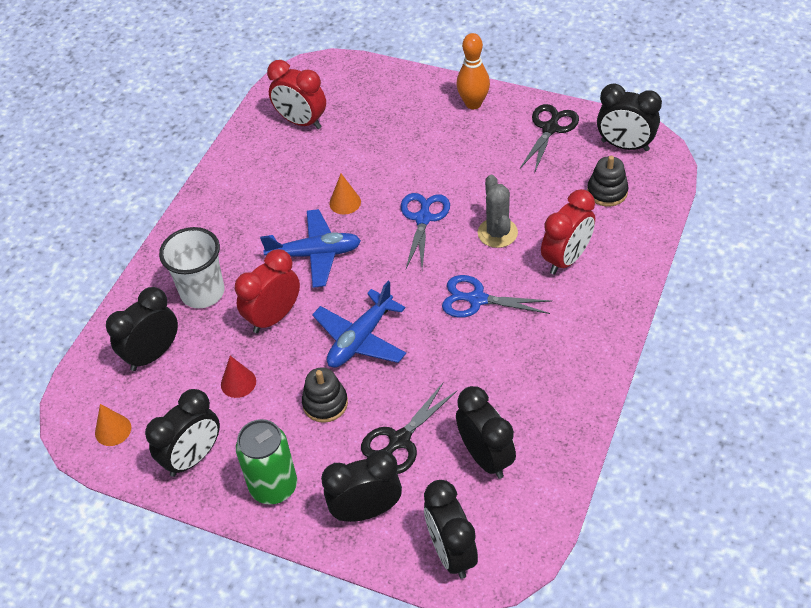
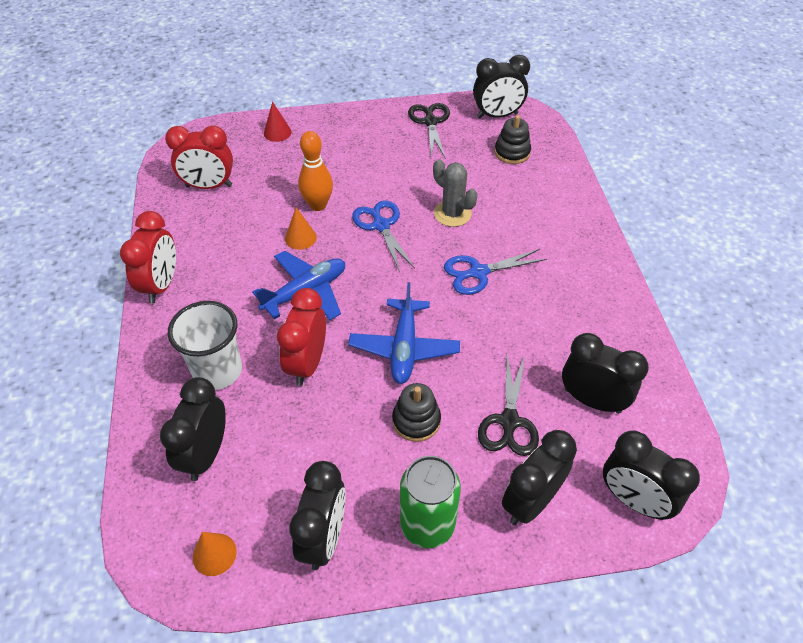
camera: 35 degrees left, 0 degrees up
(238, 382) = (317, 441): red cone -> red cone (277, 132)
(473, 103) = (353, 123): orange bowling pin -> orange bowling pin (318, 205)
(566, 259) = (523, 213): red clock -> red clock (161, 285)

